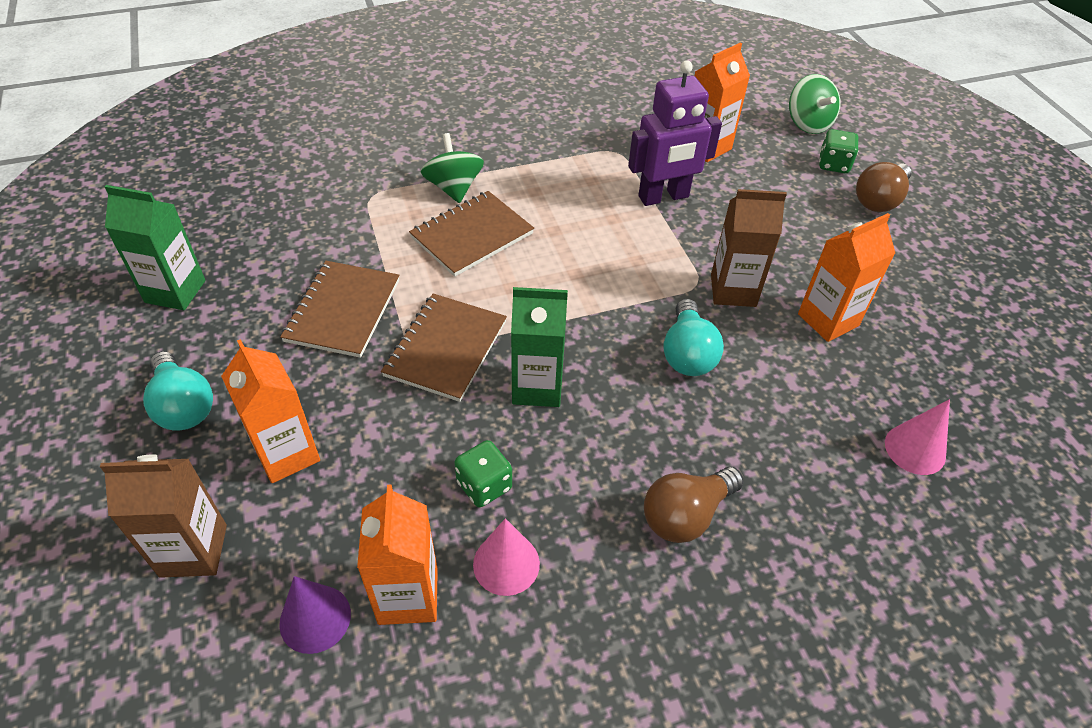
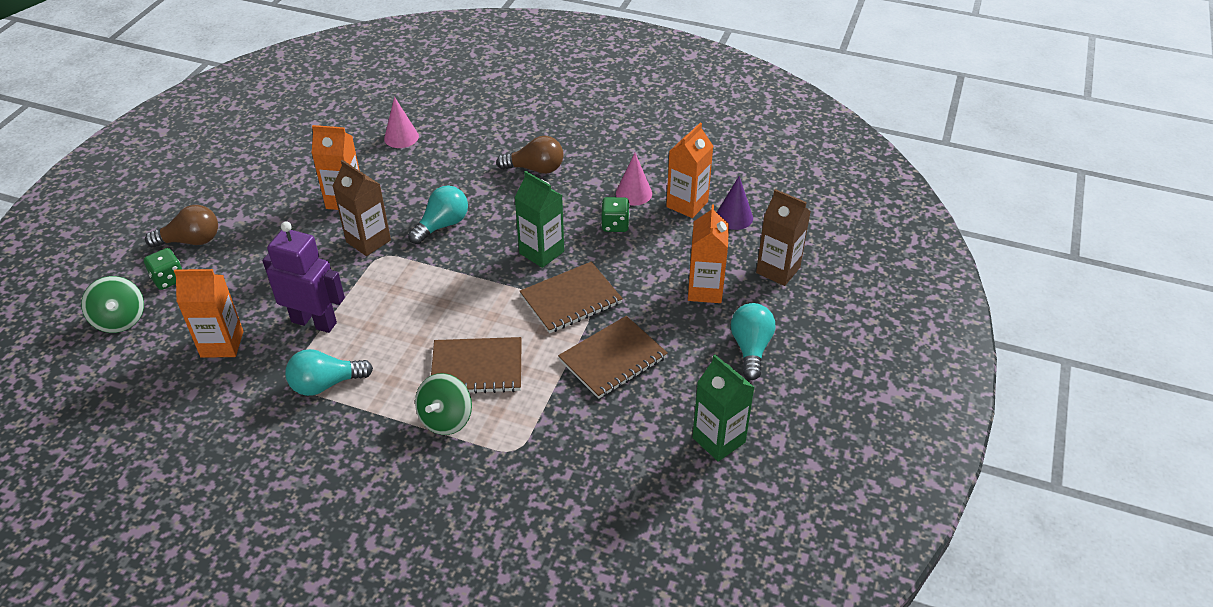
camera: 140 degrees left, 5 degrees down
(584, 163) = (326, 384): none -> turquoise light bulb
(808, 124) = (120, 320): green spinning top -> green spinning top turned 135 degrees clockwise

